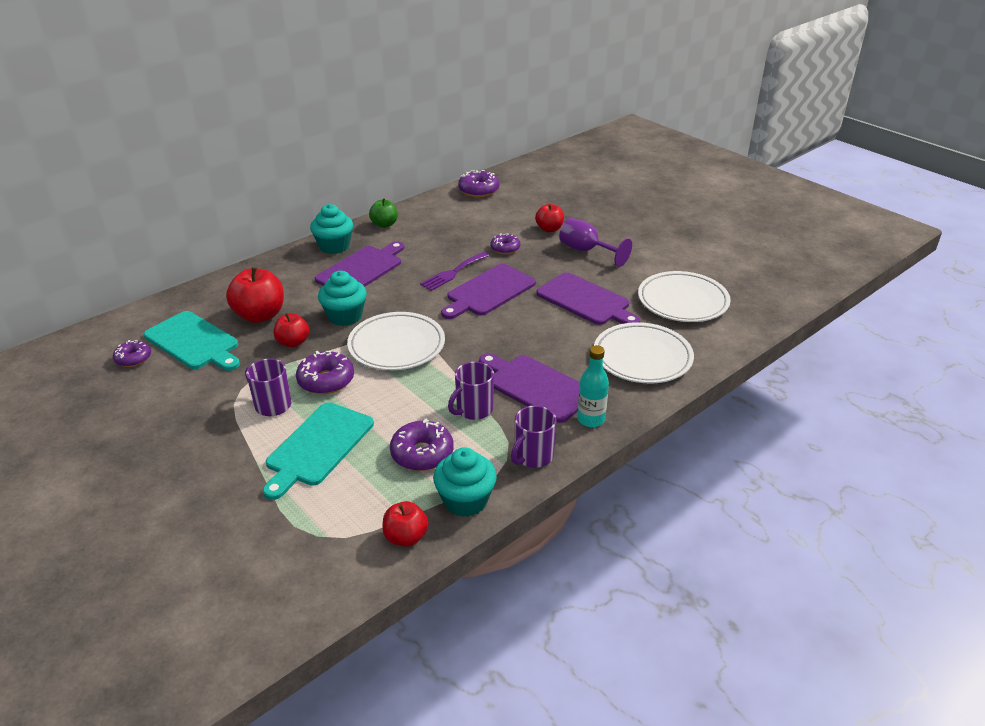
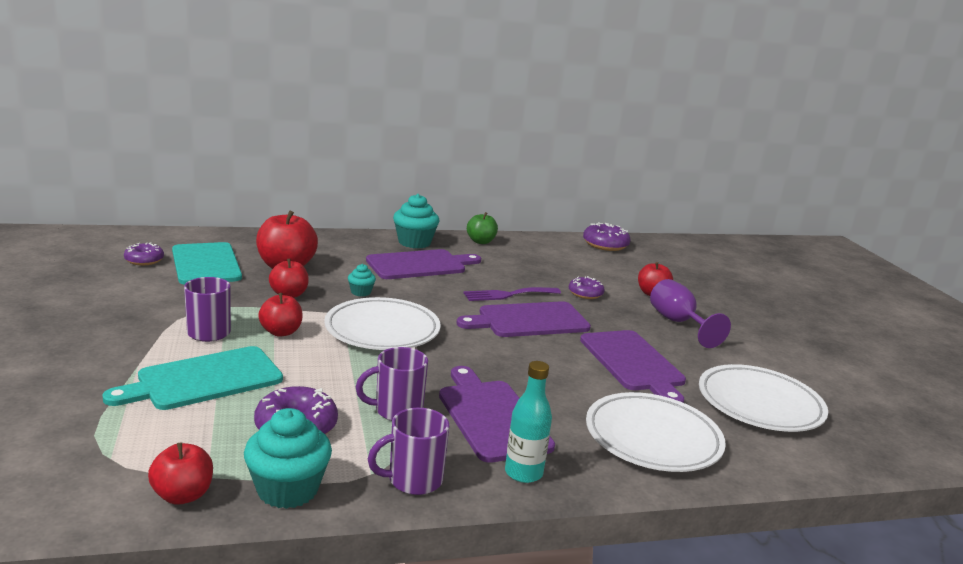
camera: 25 degrees right, 15 degrees down
(326, 380) = (281, 332): purple donut -> red apple
(345, 316) = (361, 292): turquoise cupcake -> turquoise cupcake, size x0.51

